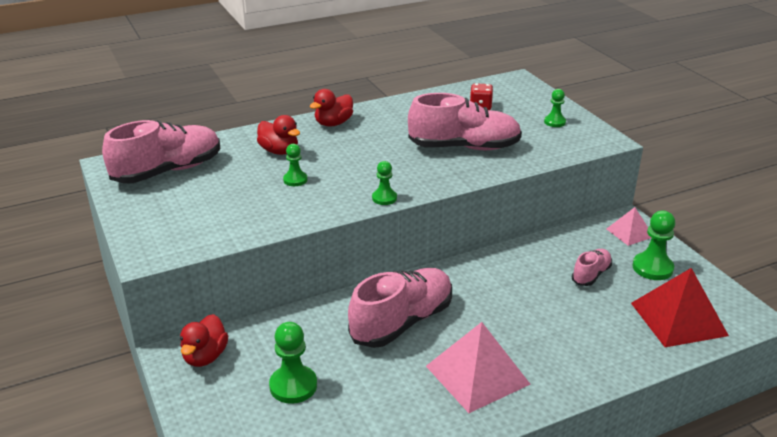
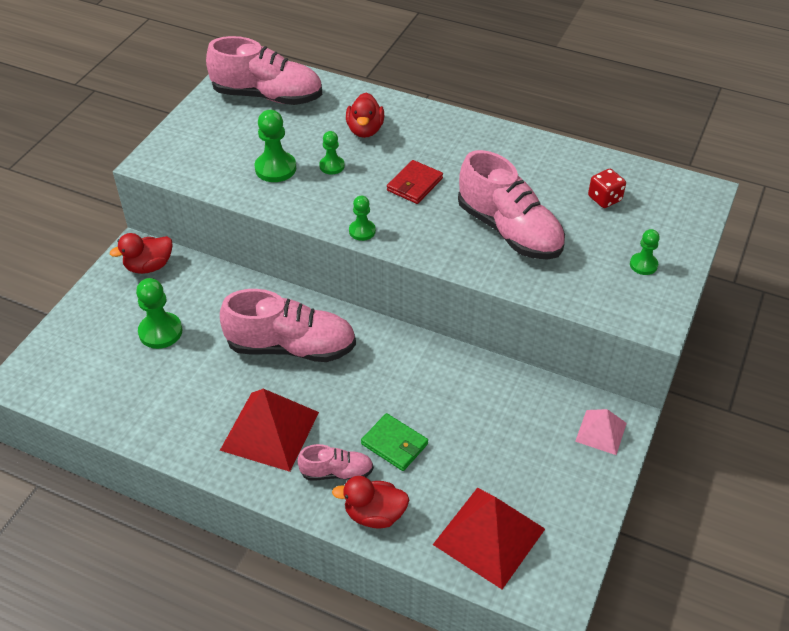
camera: 50 degrees right, 15 degrees up
(333, 123) = (449, 130): red duck -> red duck (374, 514)
(367, 158) = (414, 184): none -> red wallet
(477, 374) = (270, 430): pink pyramid -> red pyramid
(555, 319) = (394, 444): none -> green wallet
(591, 275) = (491, 436): pink shoe -> pink shoe (336, 472)
(652, 268) = (556, 478): green pawn -> green pawn (275, 168)

